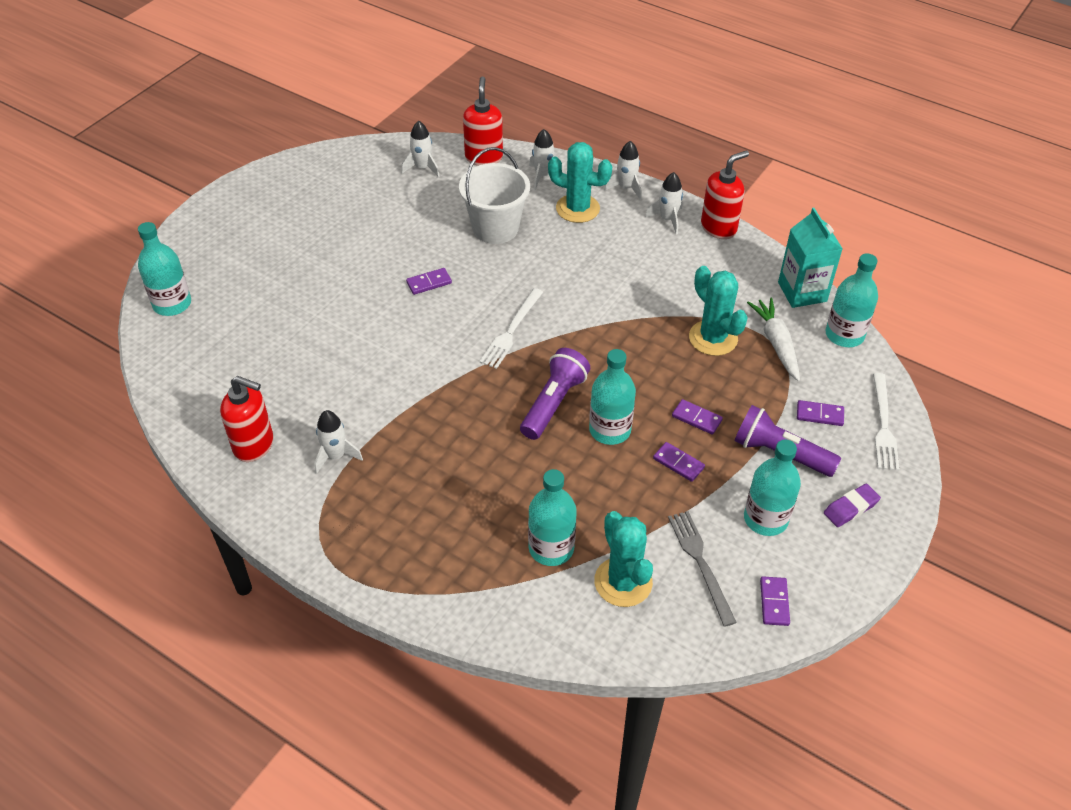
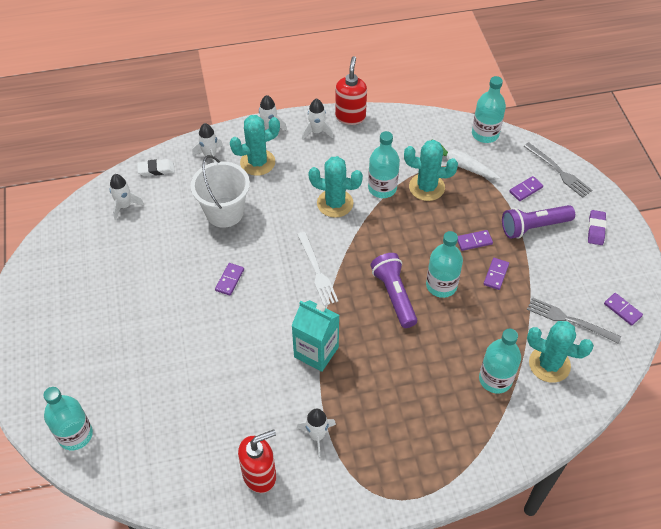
camera: 45 degrees left, 5 degrees up
(484, 157) = (156, 169): red soap dispenser -> white eraser
(603, 289) = (335, 203): none -> turquoise cactus
(678, 463) = (496, 274): purple domino -> purple domino turned 60 degrees counterclockwise
(765, 519) = (568, 269): turquoise bottle -> turquoise bottle (382, 188)
(802, 292) = (437, 124): turquoise carton -> turquoise carton (316, 352)
(883, 425) = (558, 171): white fork -> grey fork

